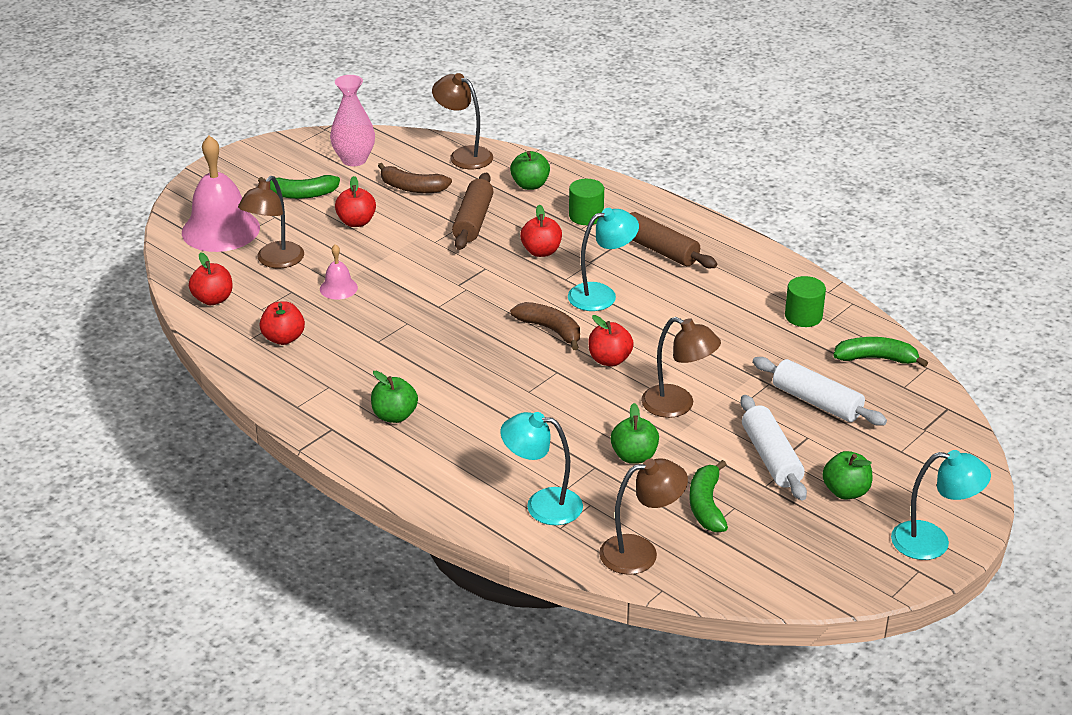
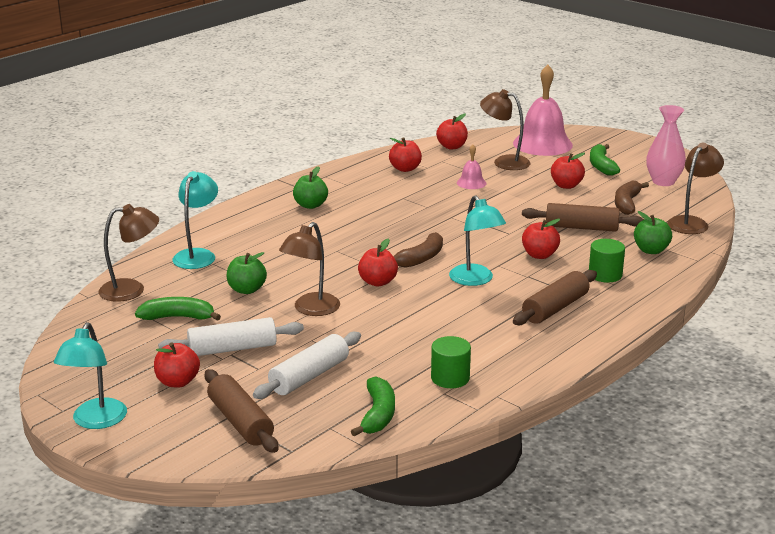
camera: 90 degrees right, 10 degrees down
(640, 552) = (132, 290): brown lamp -> brown lamp turned 90 degrees counterclockwise
(845, 491) = (177, 382): green apple -> red apple
(908, 442) = (240, 422): none -> brown rolling pin

